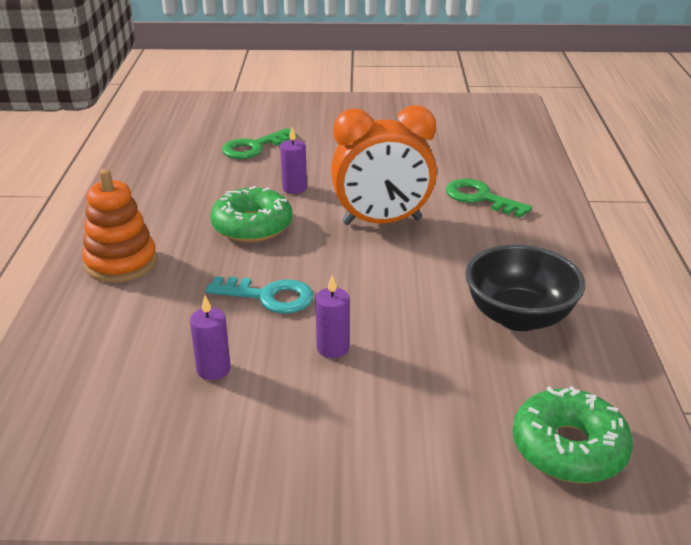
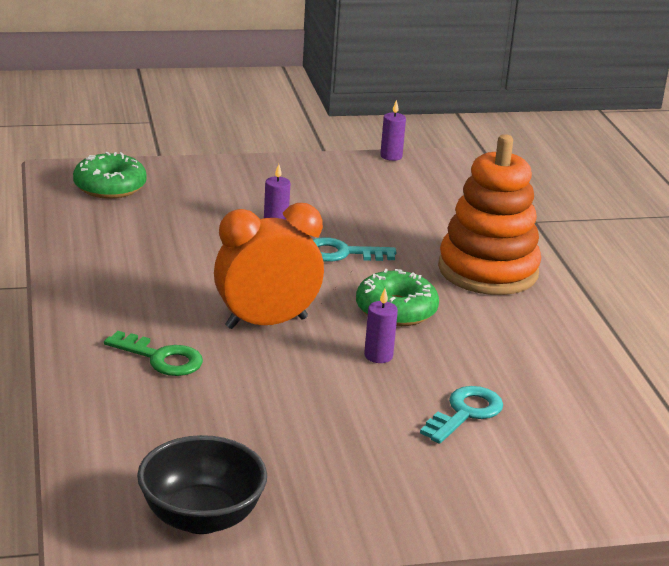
camera: 165 degrees right, 5 degrees down
(121, 263) = (488, 271): orange stacking toy -> orange stacking toy, size x1.56
(213, 369) = (354, 210): purple candle -> purple candle (391, 156)
(254, 147) = (465, 413): green key -> turquoise key
(518, 317) = (132, 250): black bowl -> black bowl (201, 517)

